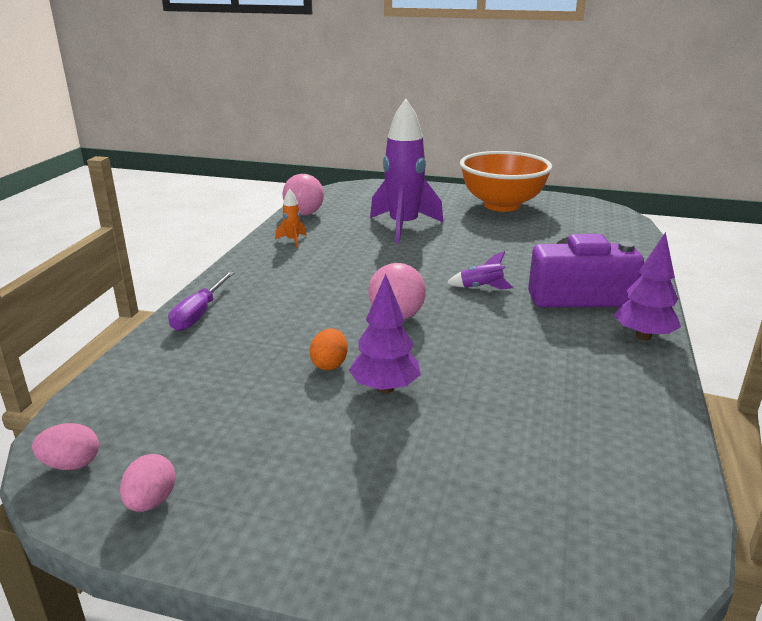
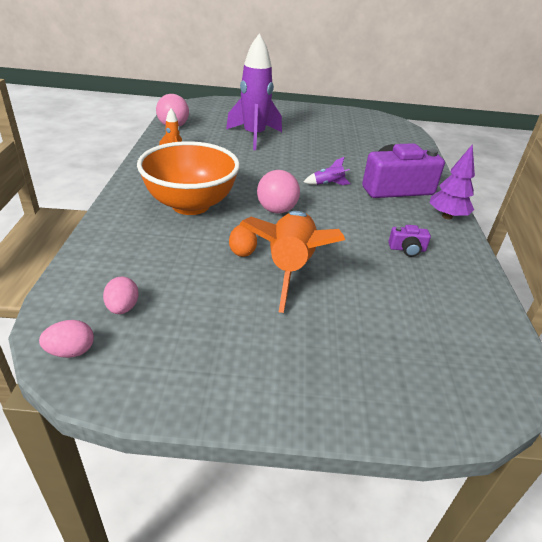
camera: 15 degrees left, 10 degrees up
(151, 502) = (150, 375): pink egg -> pink egg (122, 308)
(199, 314) = (123, 215): purple screwdriver -> none
(385, 388) = (290, 267): purple tree -> orange rocket
(502, 205) = (318, 118): orange bowl -> orange bowl (190, 205)
(564, 376) = (407, 249): none -> purple camera

